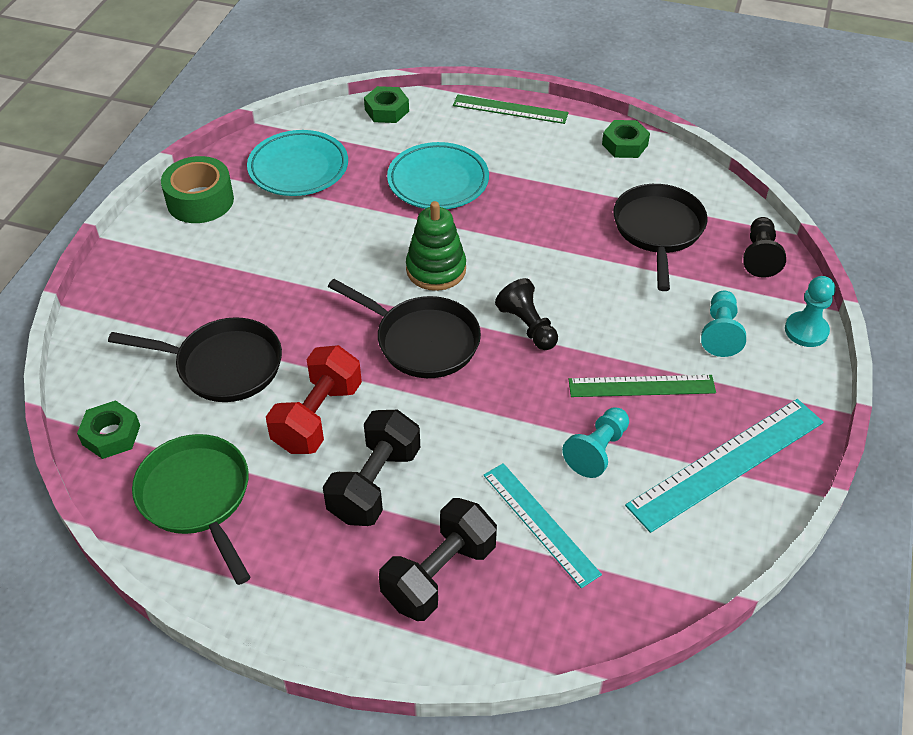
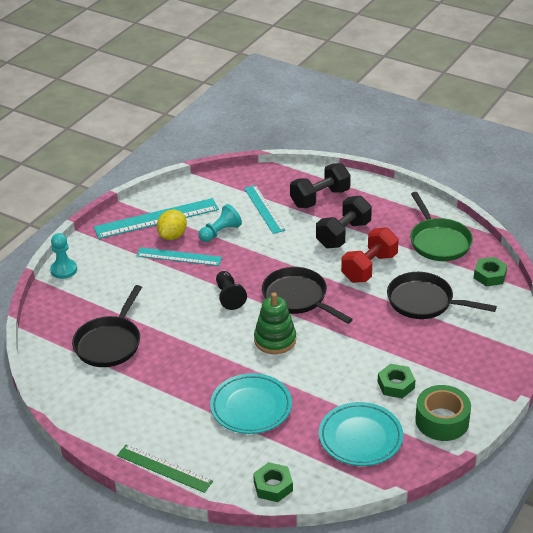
camera: 165 degrees left, 10 degrees down
(625, 144) = (89, 416): green nut -> green nut (396, 385)
(641, 386) = (179, 256): green ruler -> turquoise ruler
(676, 428) = (172, 236): none -> yellow lemon
(720, 333) = (115, 276): turquoise pawn -> none
(760, 256) = (55, 316): black pawn -> none

